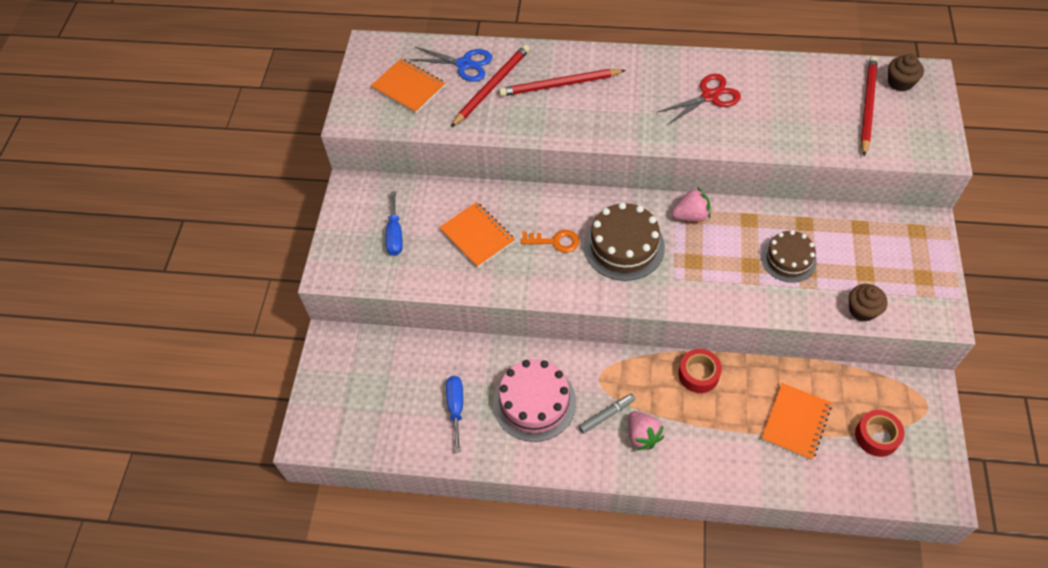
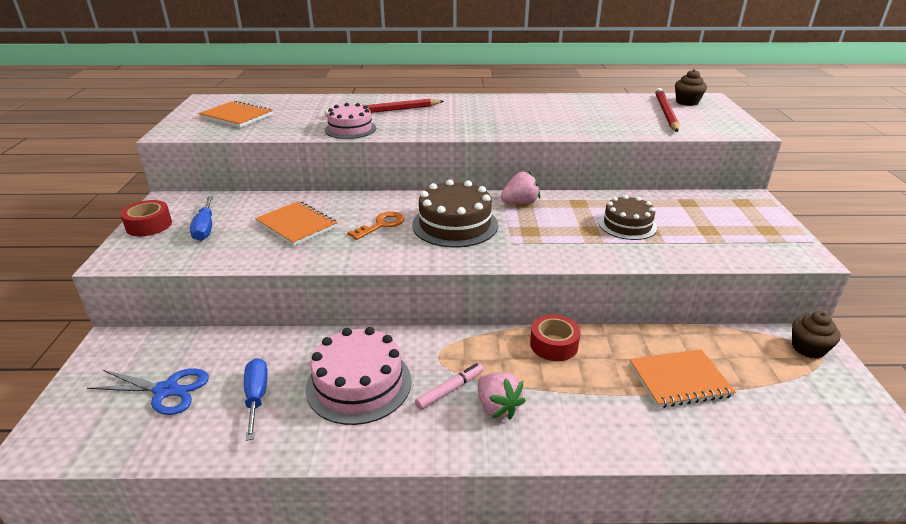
camera: 10 degrees left, 25 degrees down
(464, 64) = (294, 105): blue scissors -> blue scissors (166, 390)
(491, 87) = (318, 114): red pencil -> none
(526, 123) = (350, 129): none -> pink cake
(555, 241) = (381, 225): orange key -> orange key turned 45 degrees counterclockwise
(606, 415) = (450, 390): grey marker -> pink marker
(710, 96) = (523, 112): red scissors -> none
(795, 422) = (679, 380): orange notebook -> orange notebook turned 60 degrees clockwise
(862, 310) = (719, 254): brown cupcake -> brown cupcake (808, 348)
(876, 436) = (779, 386): red tape -> red tape (149, 225)

